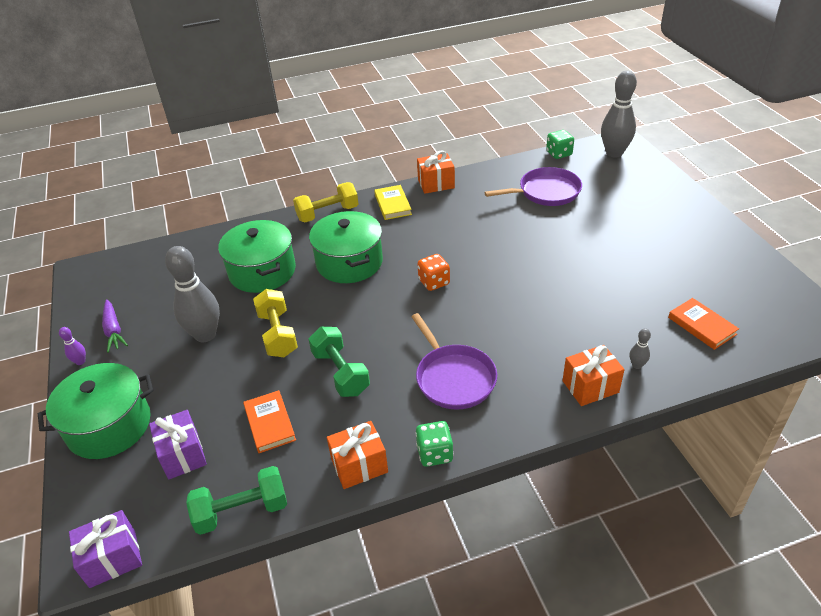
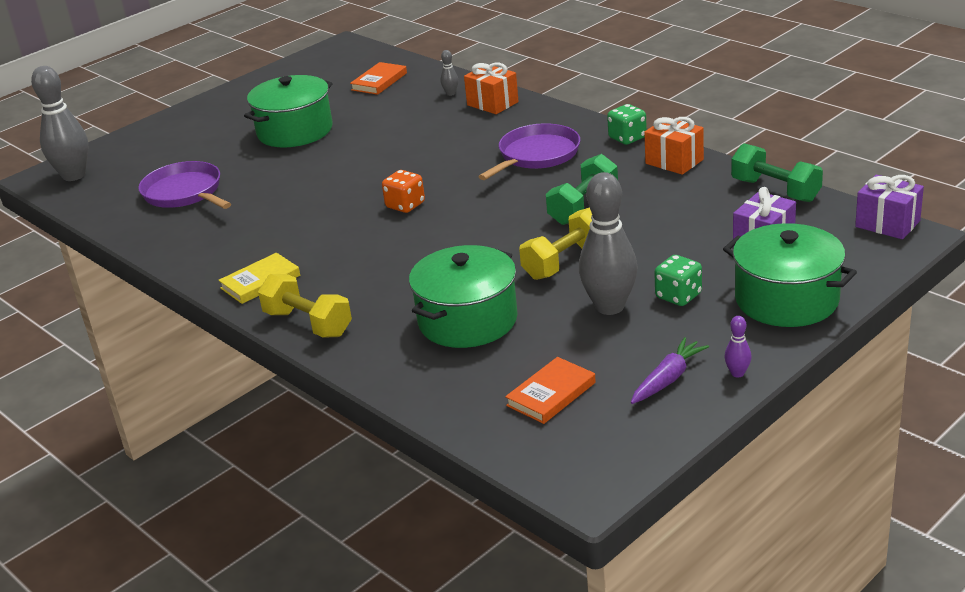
camera: 115 degrees left, 10 degrees down
(269, 423) = (680, 216): orange book -> orange book (551, 394)
(349, 262) = (406, 267): green pot -> green pot (295, 131)
(436, 184) = (193, 268): orange gift -> none
(559, 154) = (84, 207): green dice -> green dice (678, 296)

